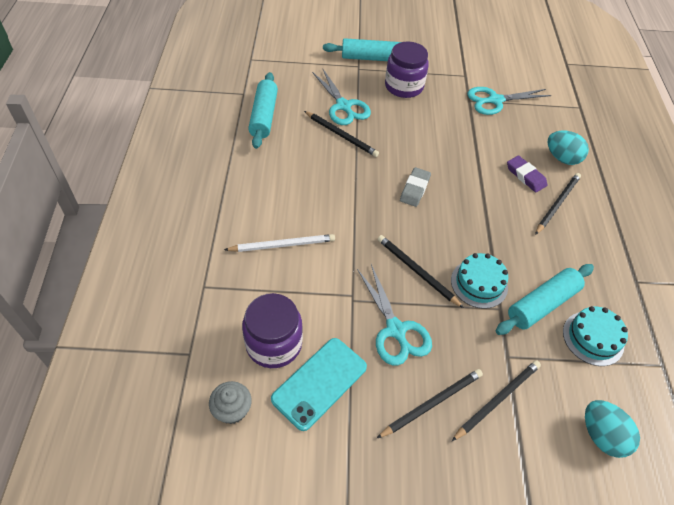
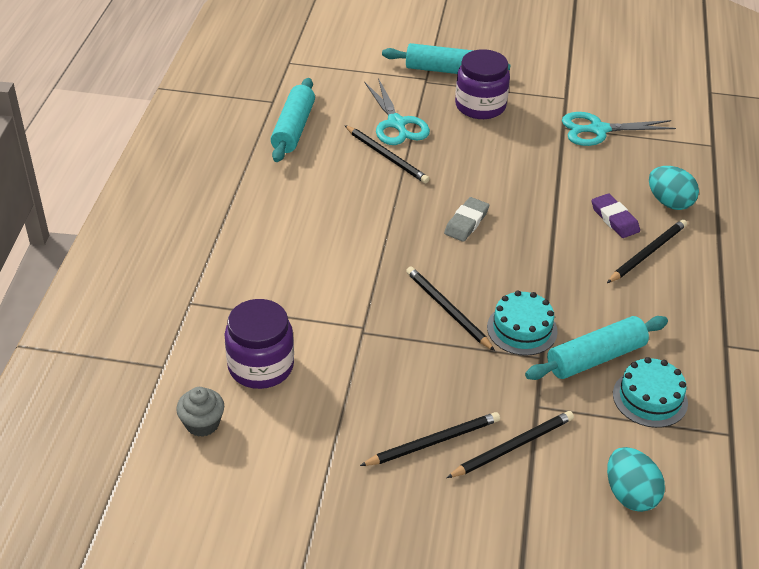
camera: 10 degrees right, 10 degrees down
(283, 245) = (290, 268): white pencil -> none
(319, 383) = (306, 409): turquoise phone -> none
(395, 330) = (407, 366): turquoise scissors -> none

